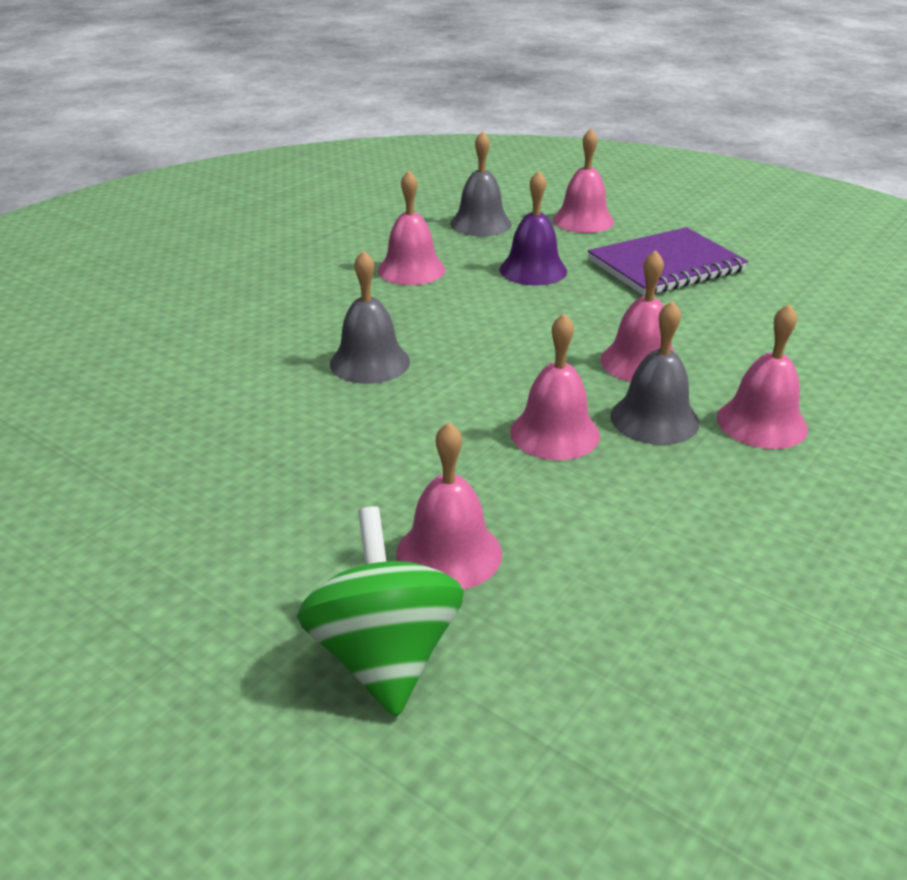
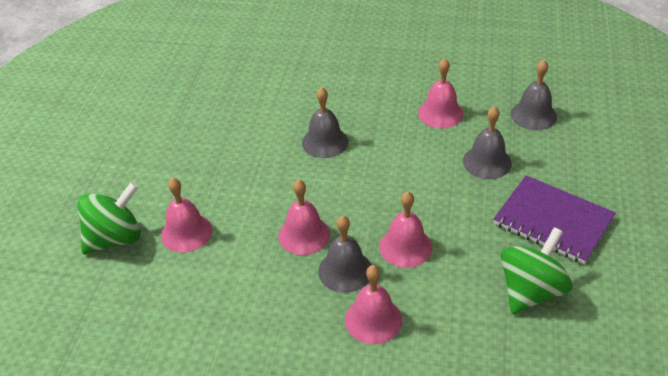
camera: 65 degrees right, 10 degrees up
(533, 270) = (487, 162): purple bell -> grey bell
(583, 220) = (589, 159): pink bell -> none
(767, 309) = (531, 291): none -> green spinning top

